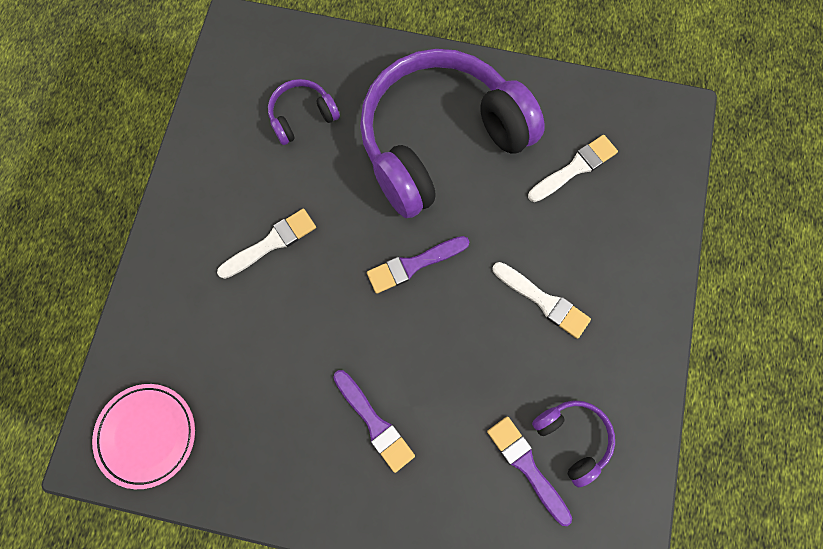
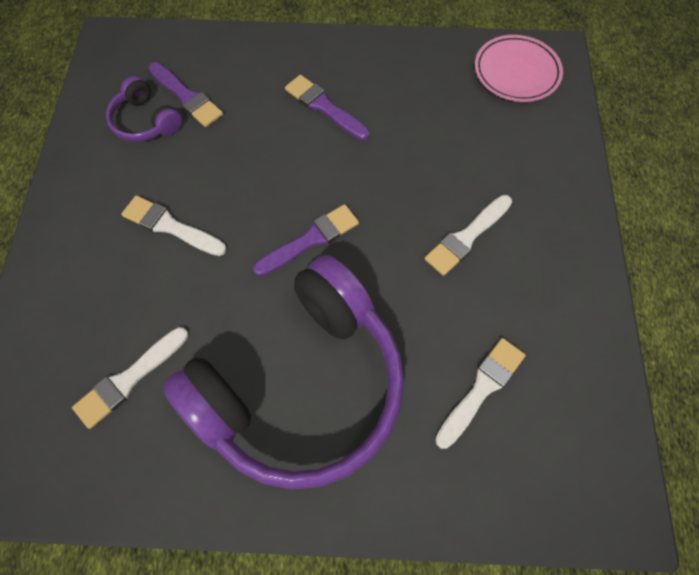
camera: 170 degrees right, 10 degrees down
(302, 116) = (481, 389): purple headphones -> white brush

